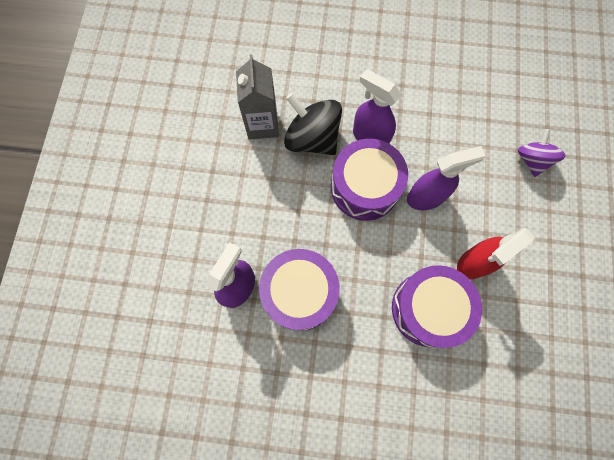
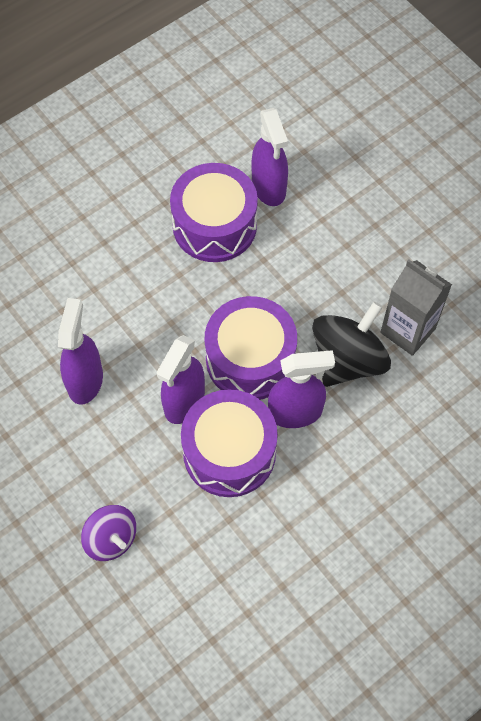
camera: 135 degrees right, 10 degrees down
(312, 138) = (348, 360): black spinning top -> black spinning top turned 45 degrees counterclockwise
(428, 309) = (93, 306): purple drum -> purple drum (229, 452)
(474, 263) = (85, 380): red spray bottle -> purple spray bottle

